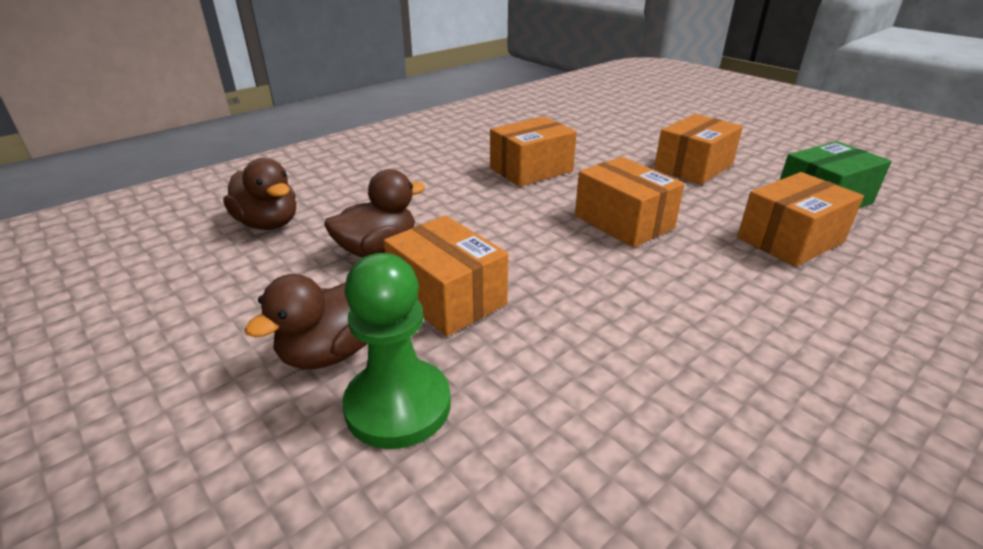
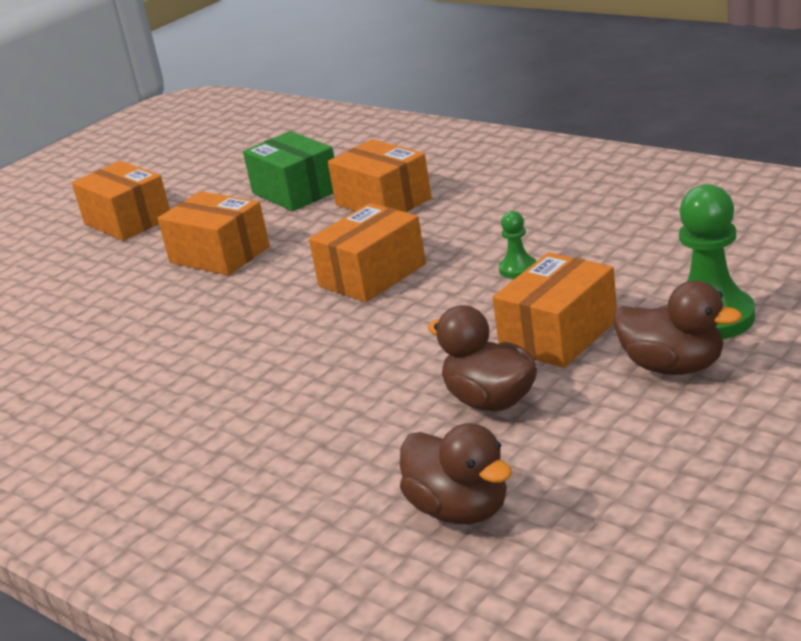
camera: 95 degrees left, 5 degrees down
(268, 224) = (460, 510): brown duck -> brown duck turned 105 degrees clockwise
(531, 169) = (239, 352): orange box -> orange box (127, 221)
(595, 295) = (518, 269): none -> green pawn

